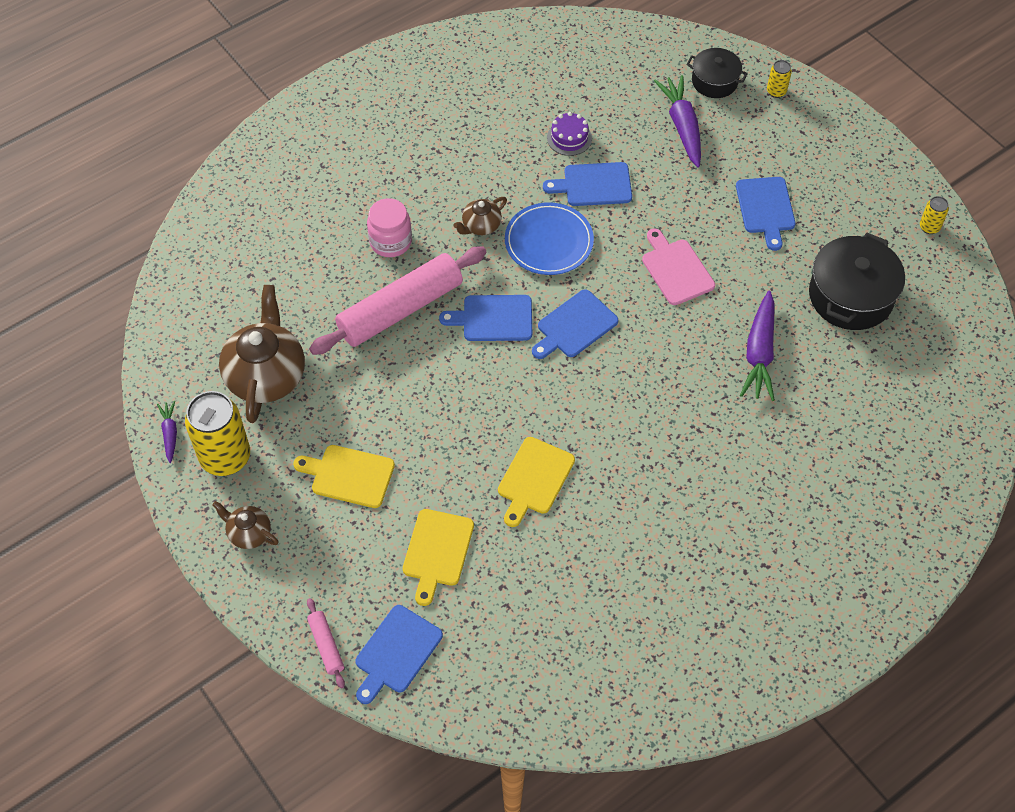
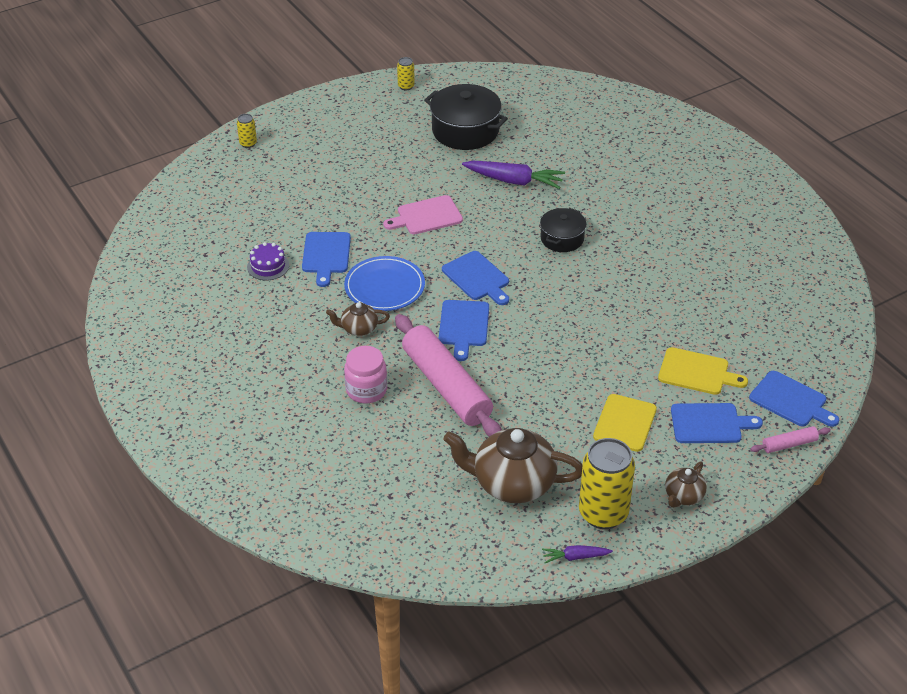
camera: 85 degrees left, 15 degrees down
(481, 226) = (358, 328): brown teapot -> brown teapot turned 120 degrees clockwise
(534, 479) = (627, 311): yellow cutting board -> none
(682, 126) = (272, 198): purple carrot -> none
(714, 81) = (226, 175): black pot -> black pot (562, 238)
(765, 208) = (372, 162): blue cutting board -> blue cutting board (709, 424)

